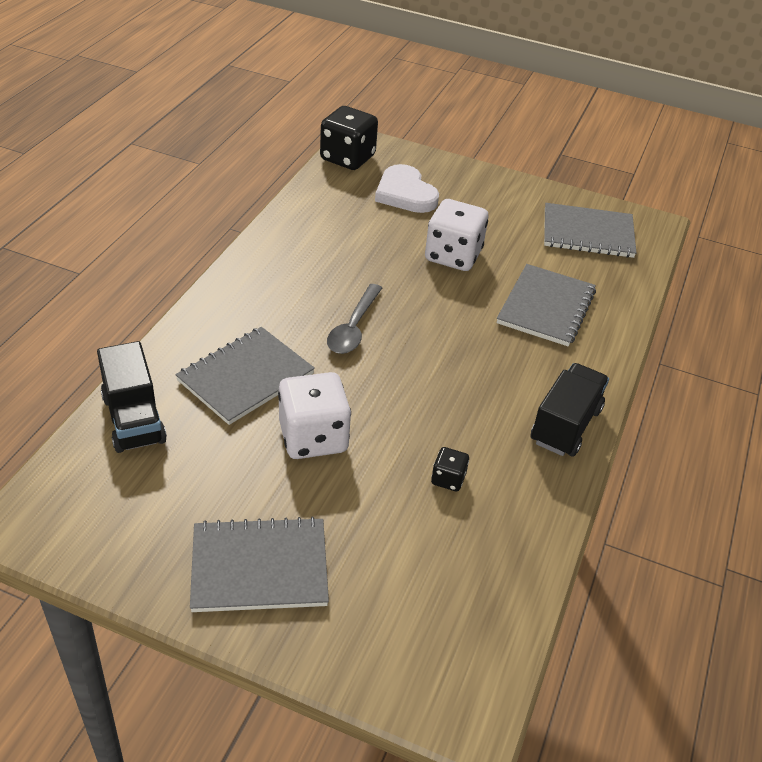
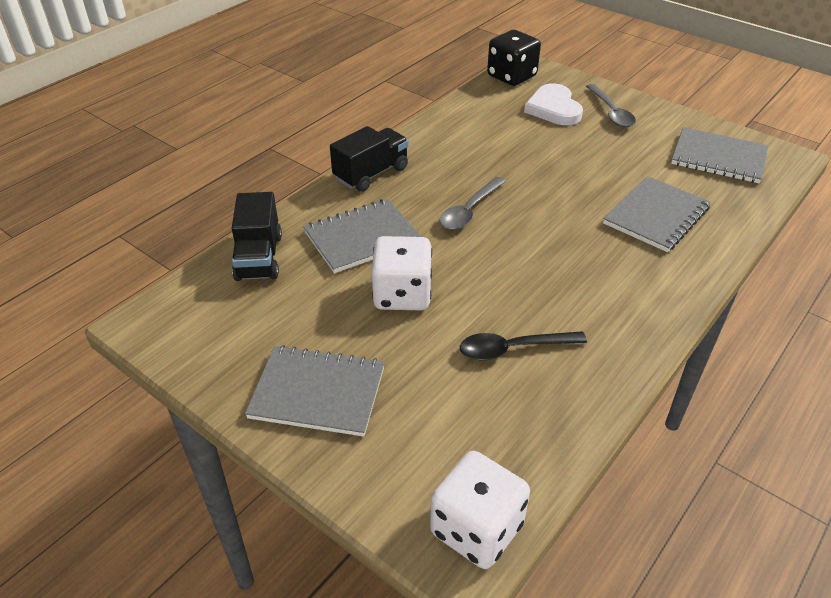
camera: 20 degrees right, 0 degrees up
(448, 479) = (512, 349): black dice -> black spoon
(453, 256) = (580, 163): white dice -> white dice (476, 529)
(467, 192) = (611, 112): none -> grey spoon
(565, 425) = (642, 320): black truck -> black truck (371, 174)

